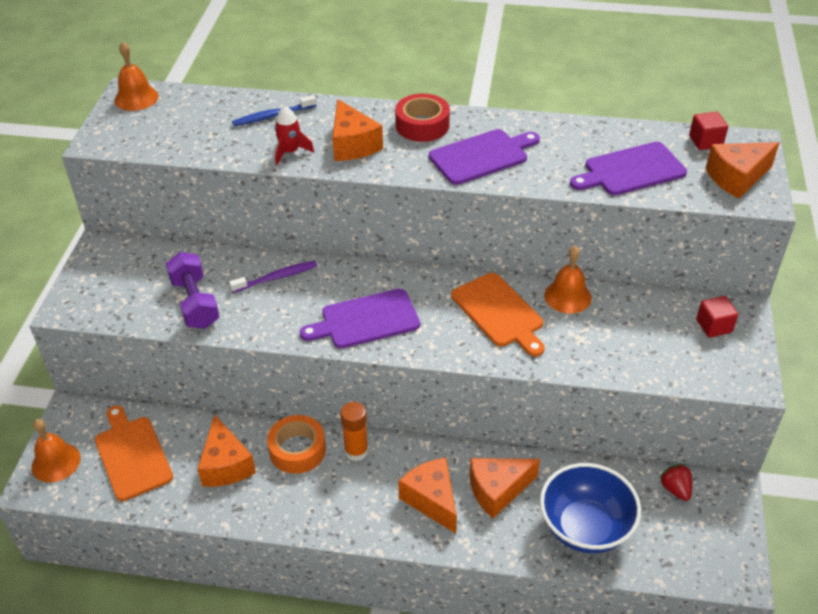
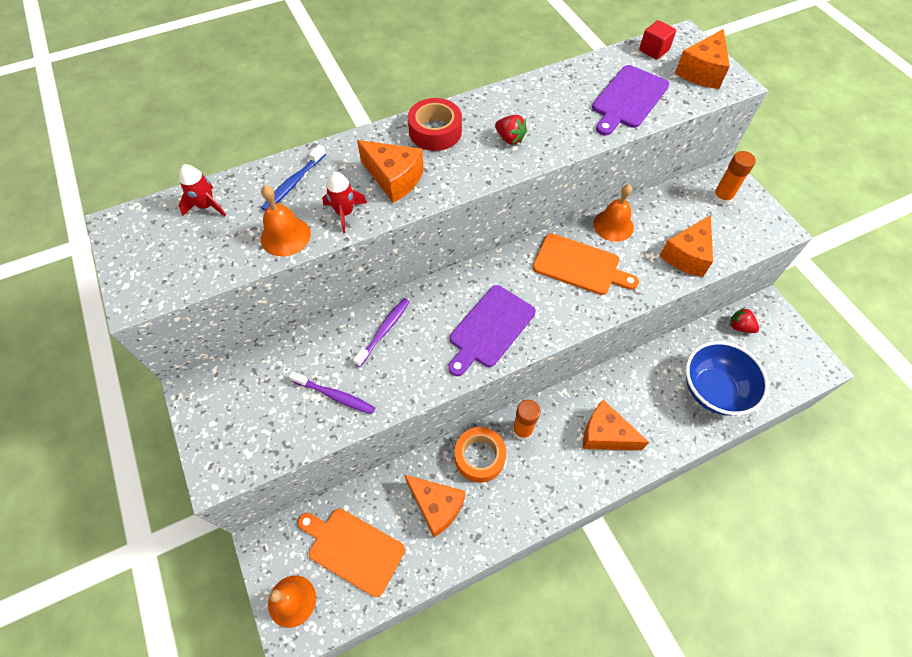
camera: 35 degrees left, 15 degrees up
(136, 98) = (134, 227): orange bell -> orange bell (285, 236)
(195, 303) = (335, 395): purple dumbbell -> purple toothbrush
(197, 105) = (206, 206): none -> red rocket
(482, 156) = (509, 138): purple cutting board -> red strawberry
(498, 490) = (640, 398): orange cheese -> orange cheese (687, 255)
(714, 326) = (722, 197): red cube -> orange glue stick

